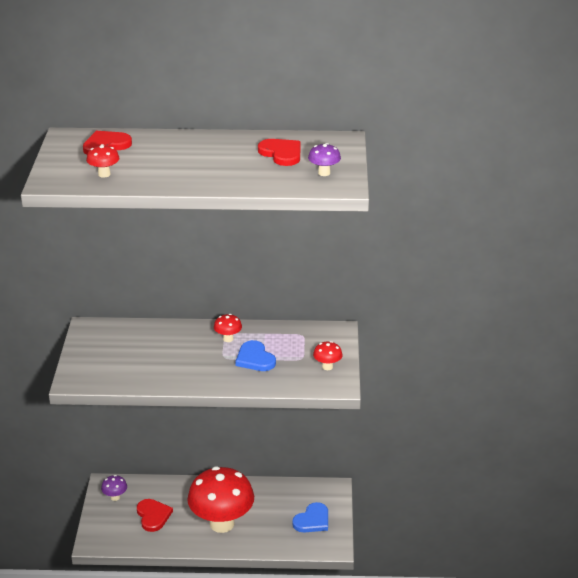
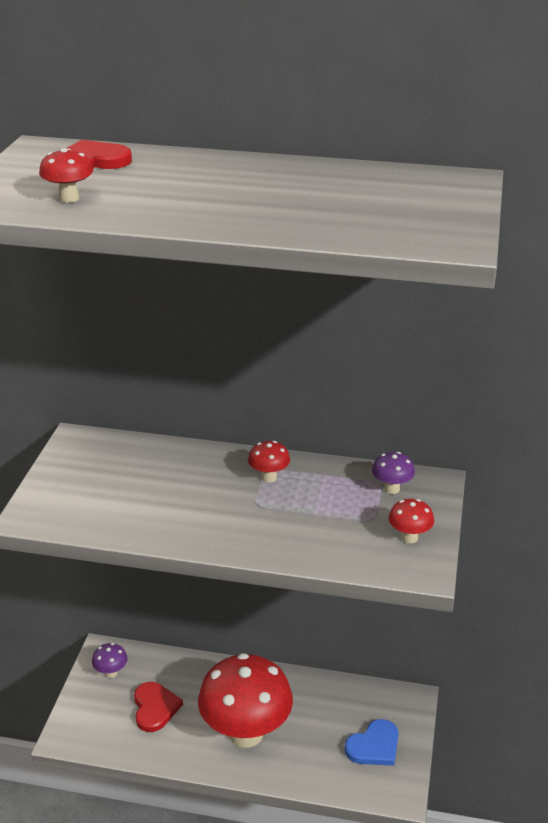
camera: 10 degrees right, 0 degrees up
(255, 359) = (302, 512): blue heart -> none
(281, 154) = (361, 190): red heart -> none
(324, 173) = (425, 222): purple mushroom -> purple mushroom (391, 489)

